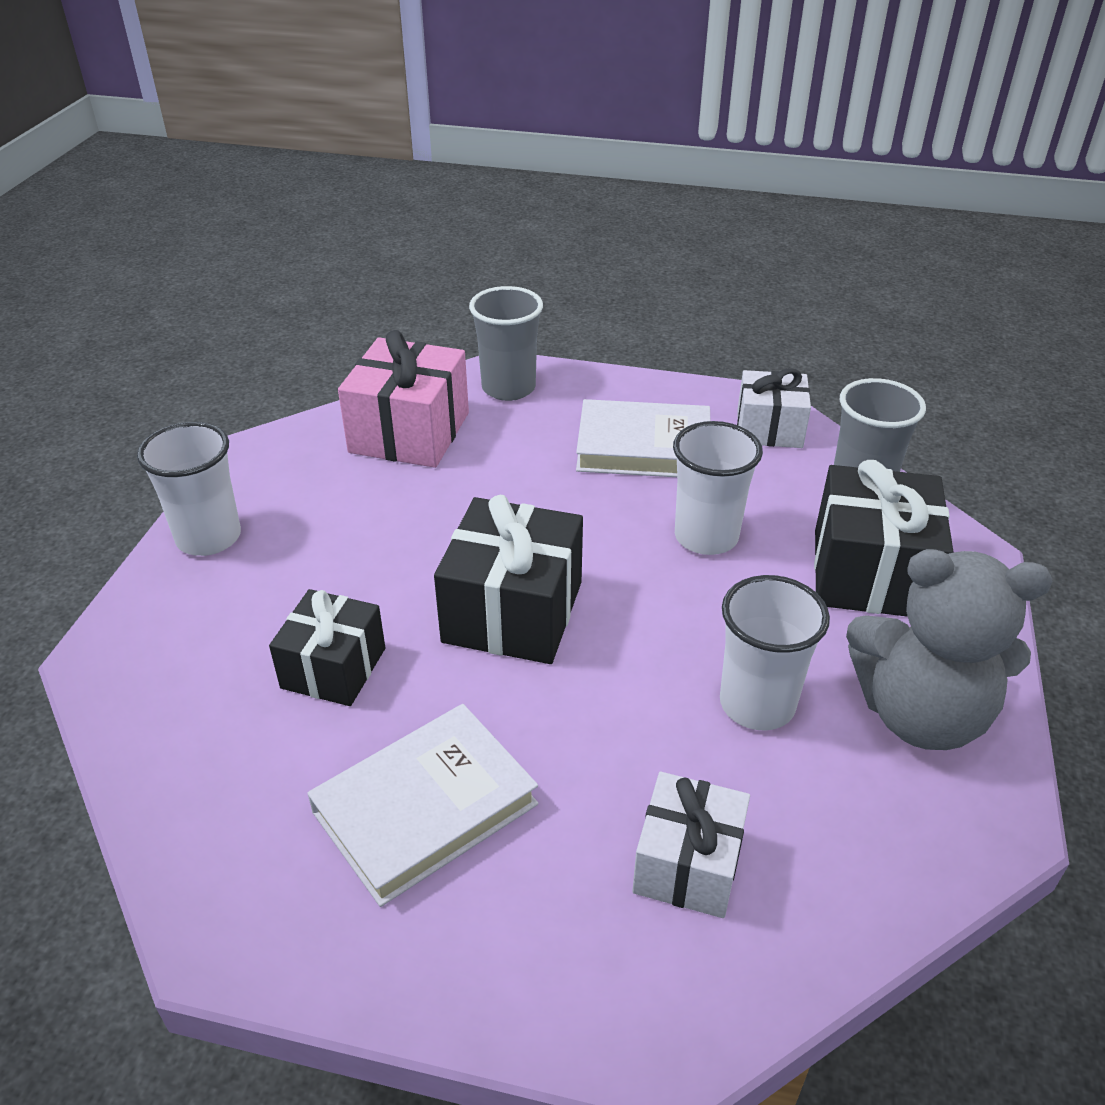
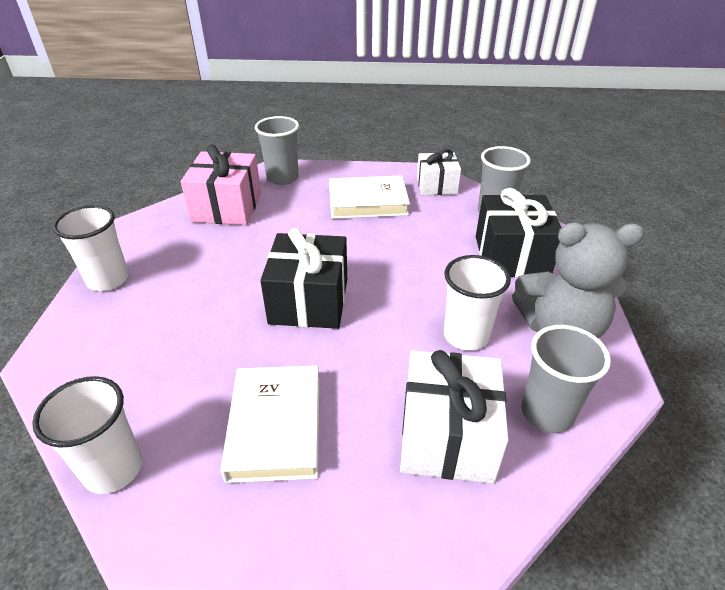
camera: 10 degrees left, 0 degrees up
(333, 668) = (201, 348): black gift -> none
(425, 808) = (276, 426): white book -> white book turned 45 degrees counterclockwise
(688, 864) = (447, 436): white gift -> white gift, size x1.54
(706, 537) = (414, 246): white cup -> white cup (113, 469)
(860, 851) = (547, 412): none -> grey cup

